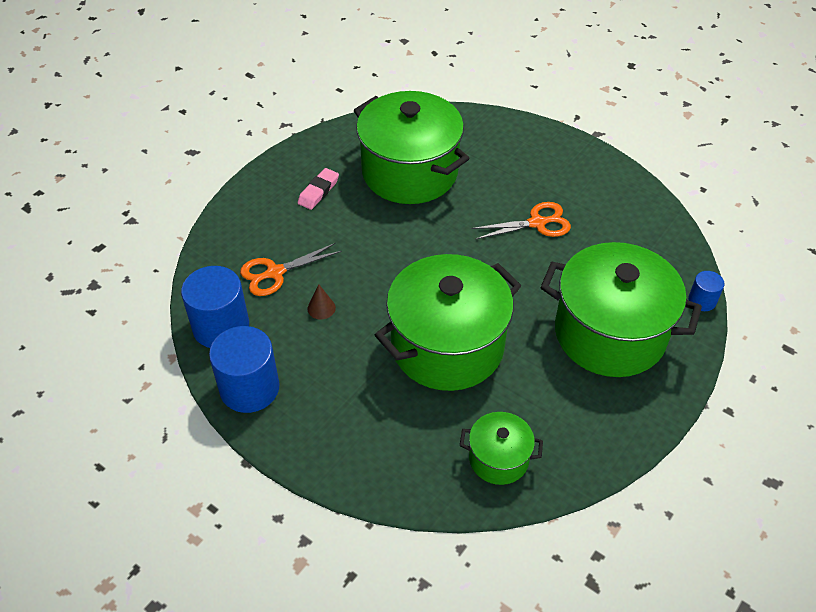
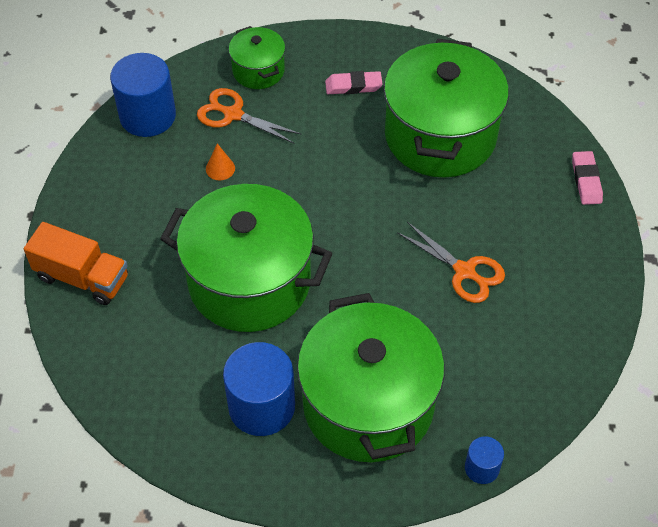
camera: 55 degrees right, 5 degrees up
(249, 388) = (101, 172): blue cylinder -> blue cylinder (261, 406)
(321, 308) = (220, 168): brown cone -> orange cone
(349, 455) = (82, 278): none -> orange truck
(498, 459) = (153, 387): green pot -> green pot (258, 71)
(513, 126) = (586, 180): none -> pink eraser

